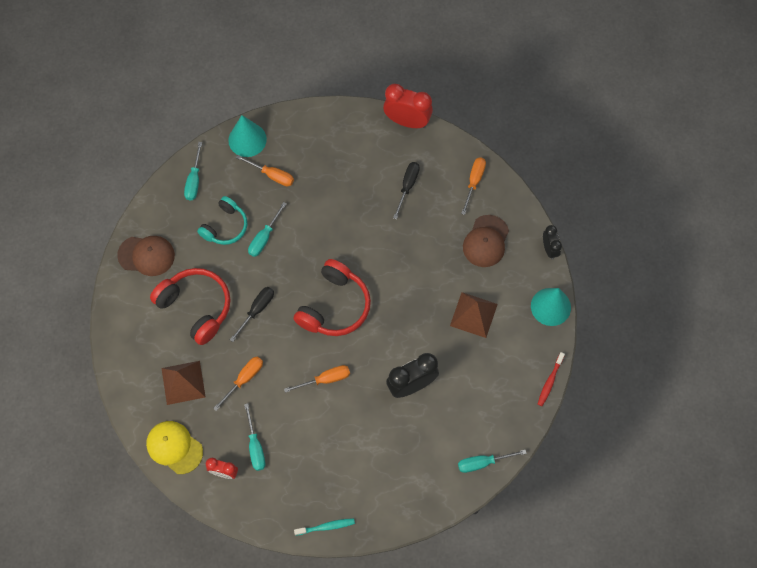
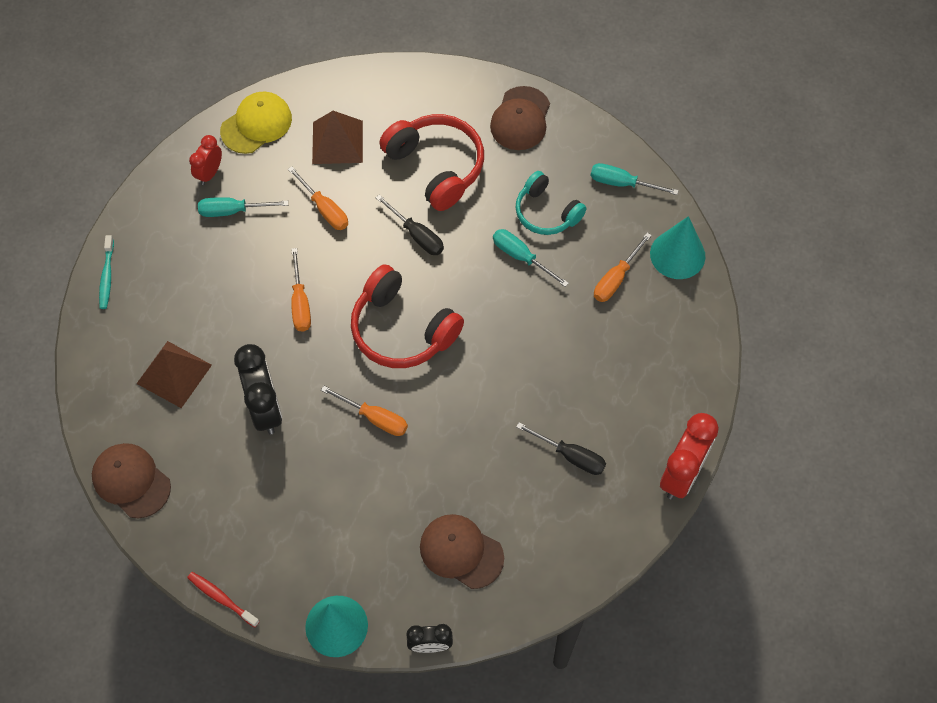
camera: 100 degrees right, 5 degrees down
(196, 307) = (436, 166): red headphones -> red headphones turned 90 degrees counterclockwise
(473, 315) = (348, 511): brown pyramid -> brown pyramid (174, 374)
(474, 182) = (563, 554): orange screwdriver -> orange screwdriver (375, 418)
(483, 463) = (131, 481): turquoise screwdriver -> brown cap

